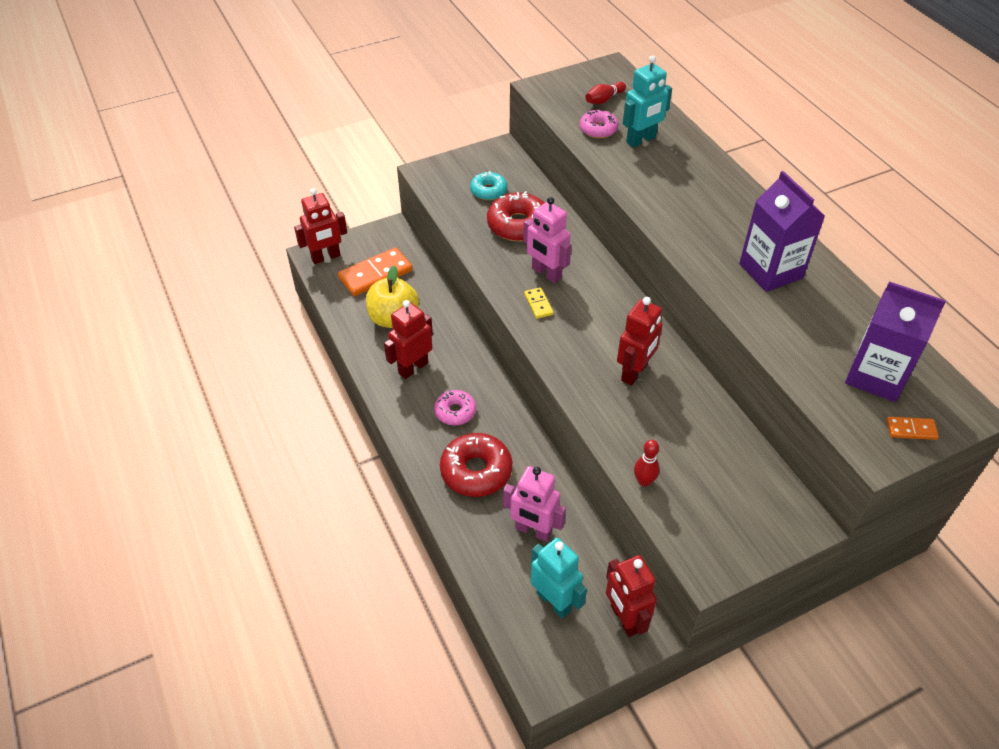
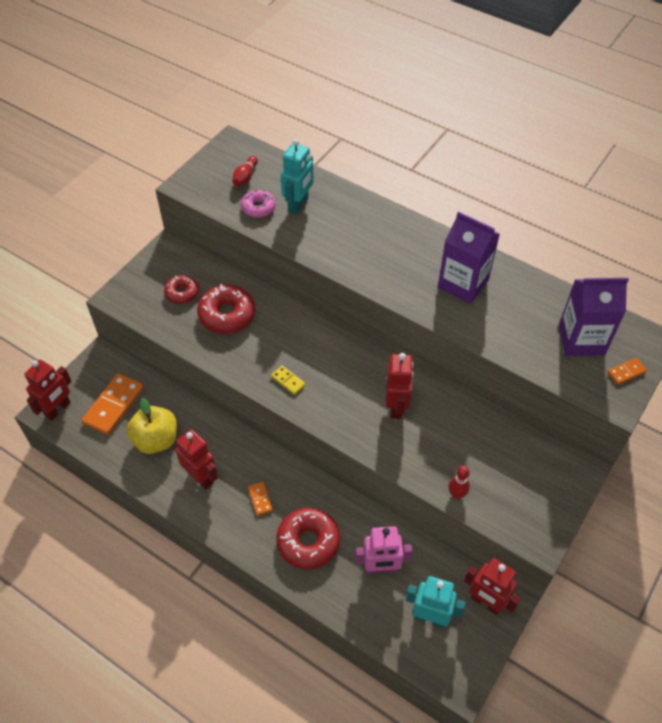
camera: 30 degrees left, 5 degrees up
(413, 368) = (201, 477): red robot -> red robot turned 120 degrees clockwise
(455, 412) = (260, 499): pink donut -> orange domino
(488, 191) = (182, 293): turquoise donut -> red donut
(546, 273) = (277, 350): pink robot -> none

